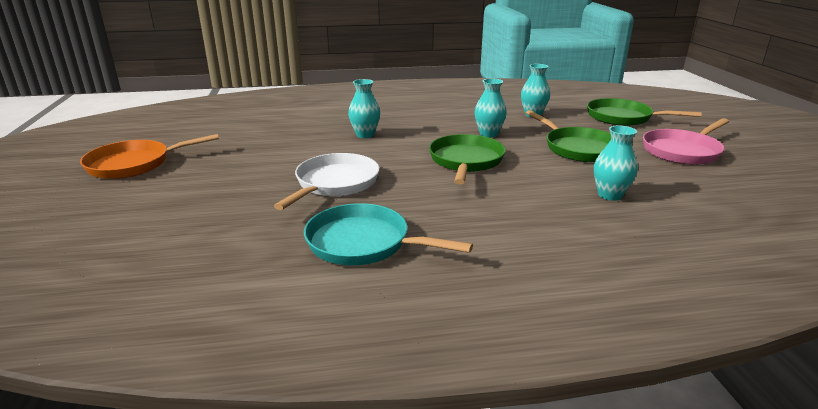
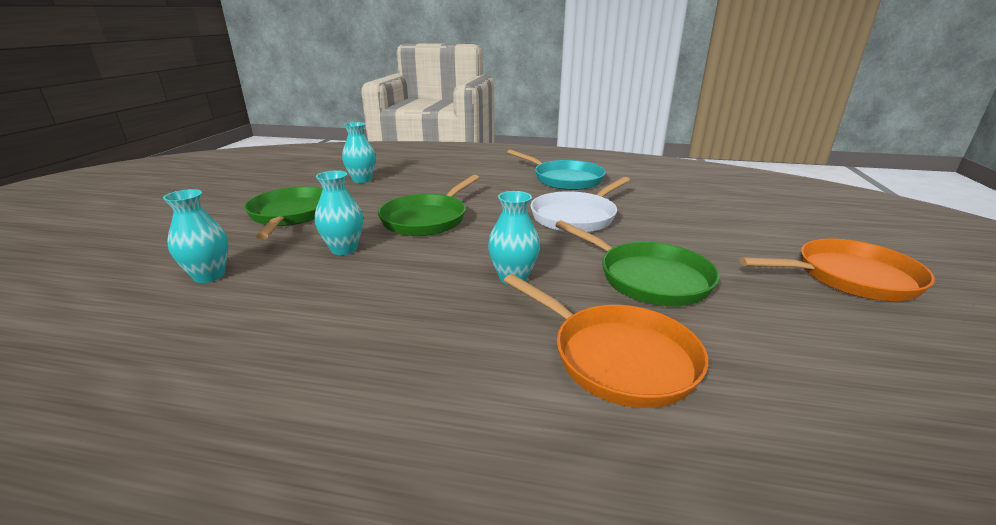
camera: 160 degrees left, 0 degrees up
(303, 117) = (617, 357): none -> orange pan
(623, 118) = (120, 246): green pan -> green pan (648, 278)
(682, 151) = (210, 198): pink pan -> none

